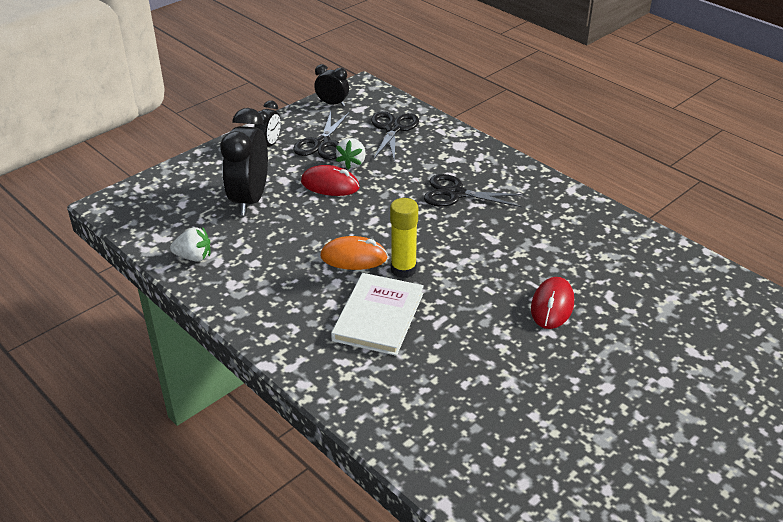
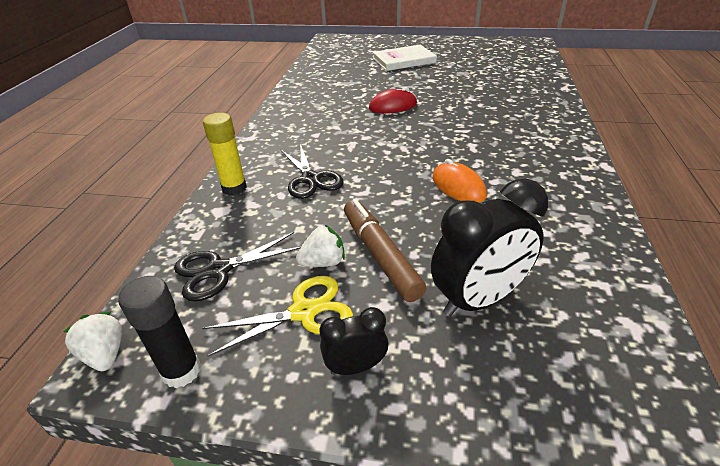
camera: 125 degrees left, 0 degrees up
(194, 257) = (605, 275): white strawberry -> white strawberry (105, 354)
(322, 143) = (303, 312): black scissors -> yellow scissors
(330, 185) = (380, 255): red mouse -> brown marker
(332, 104) = (181, 371): black clock -> black glue stick
(378, 316) = (495, 149): white book -> white book (404, 60)
(403, 269) = (437, 161): yellow glue stick -> yellow glue stick (234, 188)

